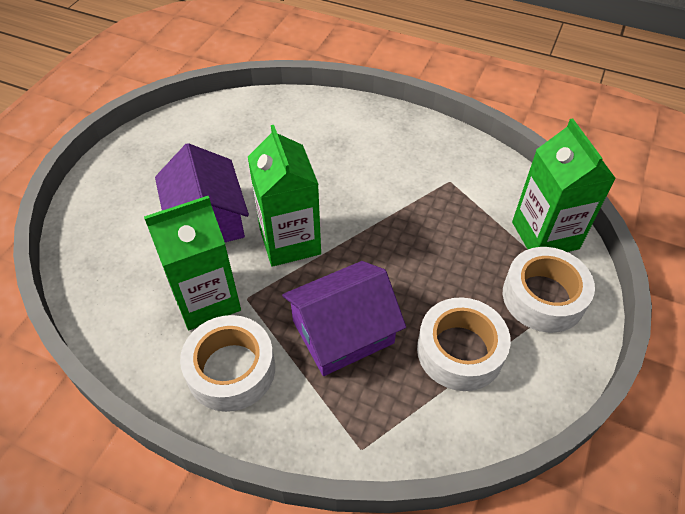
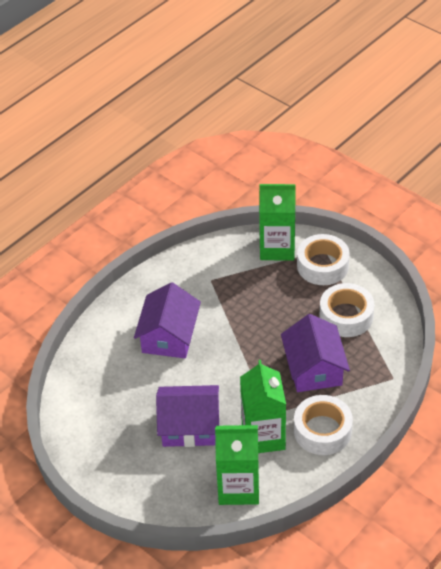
camera: 70 degrees left, 5 degrees down
(290, 241) = (230, 381): green carton -> green carton (238, 487)
(341, 165) = (169, 336): none -> purple house

